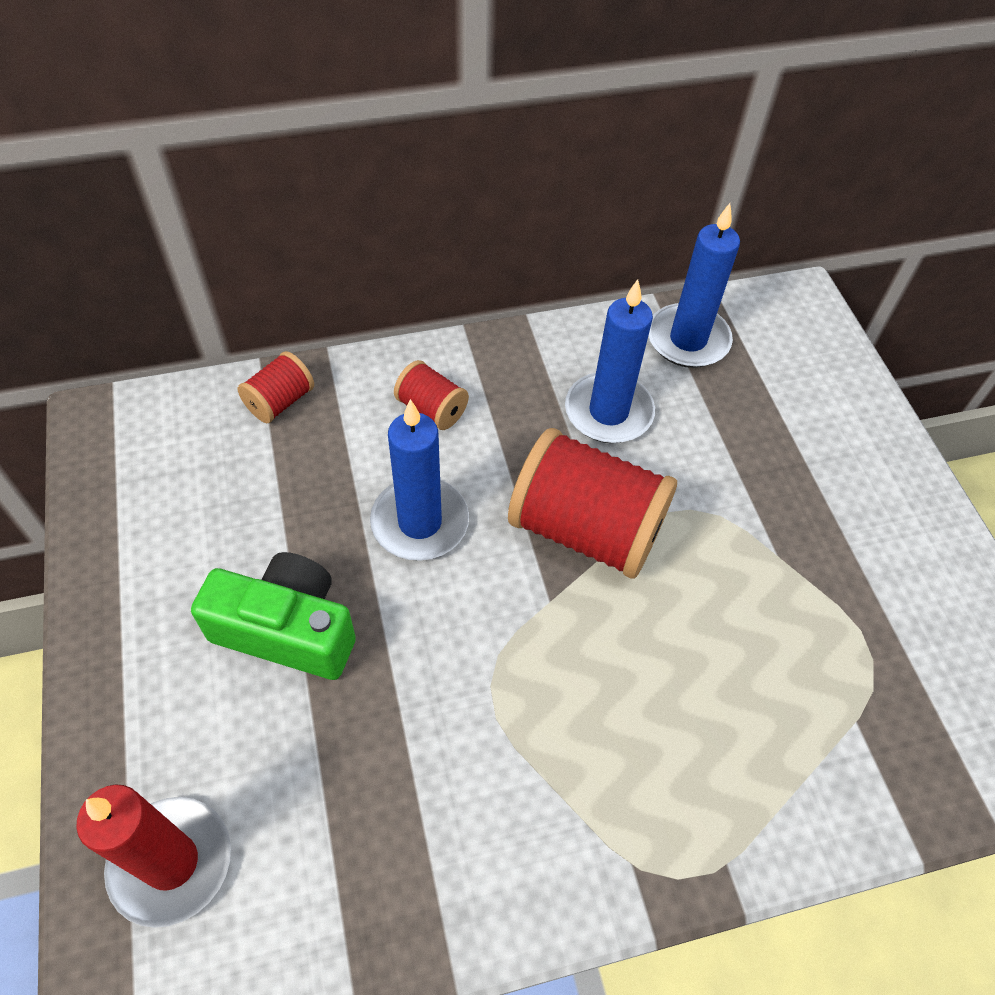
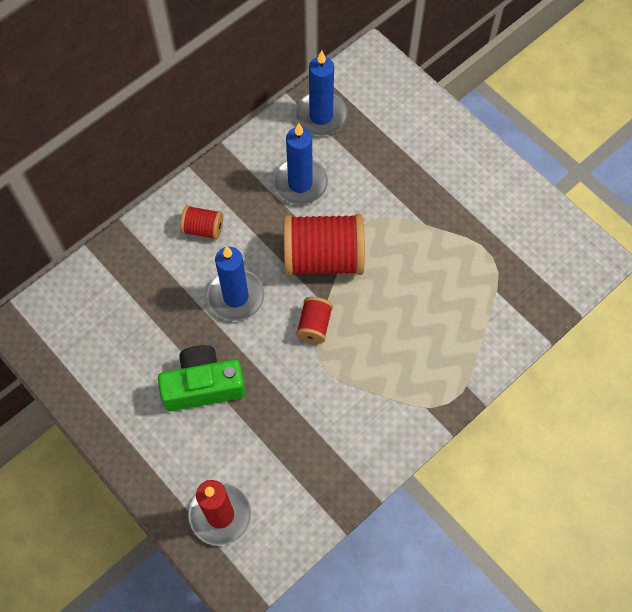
camera: 25 degrees left, 10 degrees up
(280, 401) = (115, 265): red spool -> red spool (314, 325)

